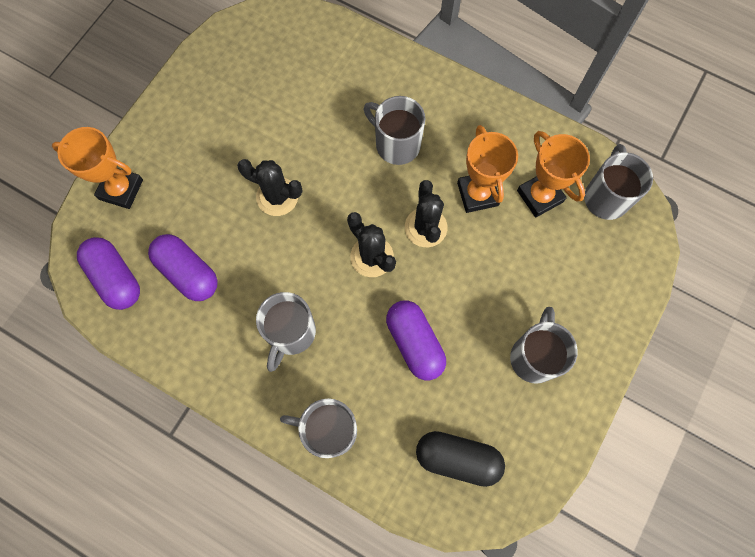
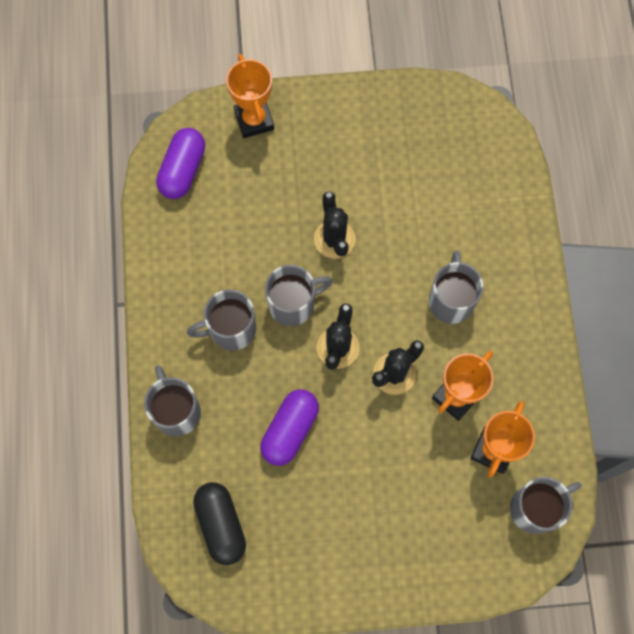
camera: 55 degrees right, 0 degrees up
(188, 272) = (224, 218): purple capsule -> none
(534, 356) = (346, 534): grey mug -> grey mug (293, 304)

